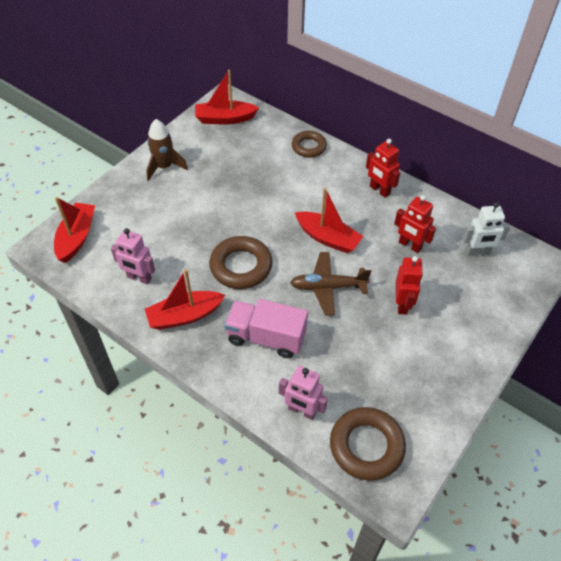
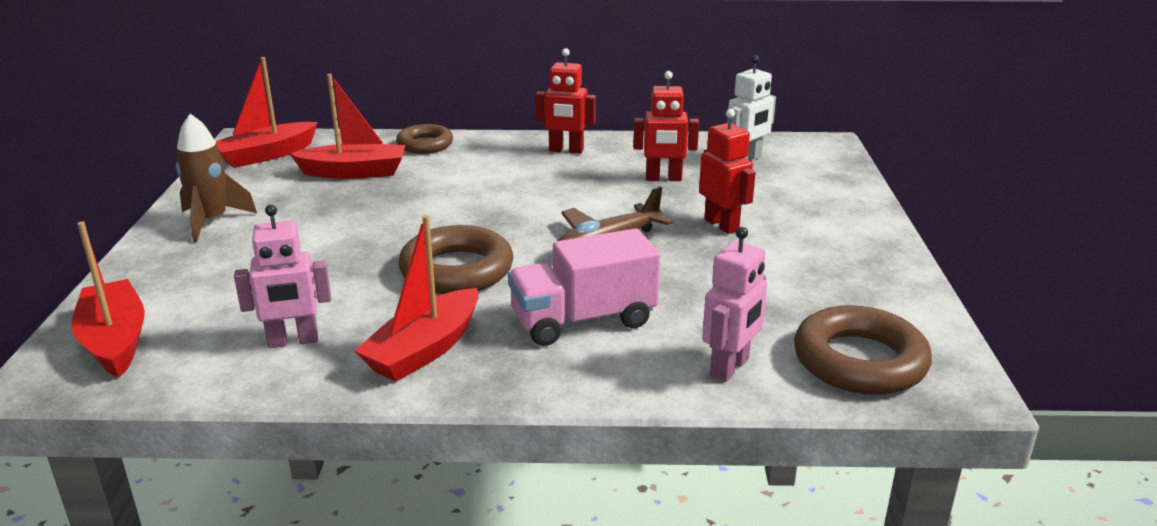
camera: 35 degrees left, 25 degrees down
(302, 411) = (730, 368): pink robot -> pink robot turned 45 degrees counterclockwise
(327, 238) = (551, 206): red boat -> red boat (354, 172)

